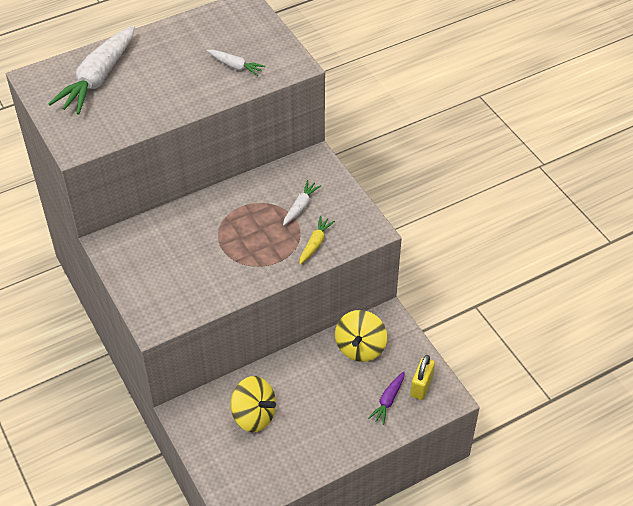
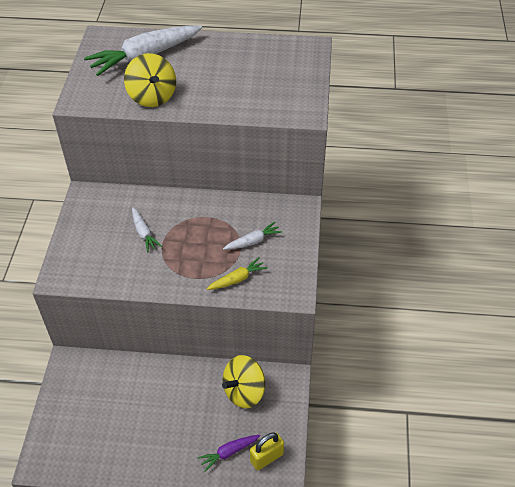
camera: 35 degrees right, 0 degrees up
(235, 66) = (256, 92): white carrot -> white carrot (144, 233)
(254, 415) = (116, 397): yellow spinning top -> yellow spinning top (152, 96)

